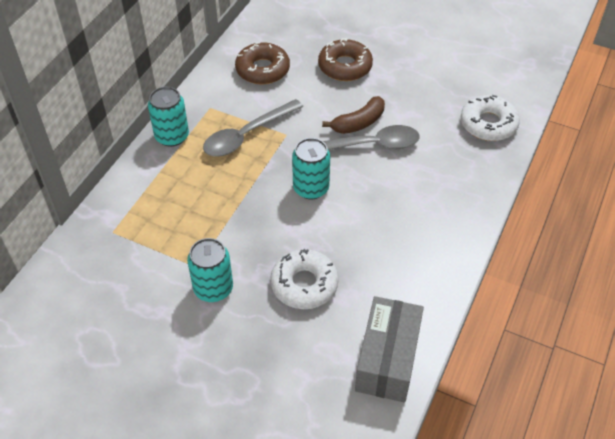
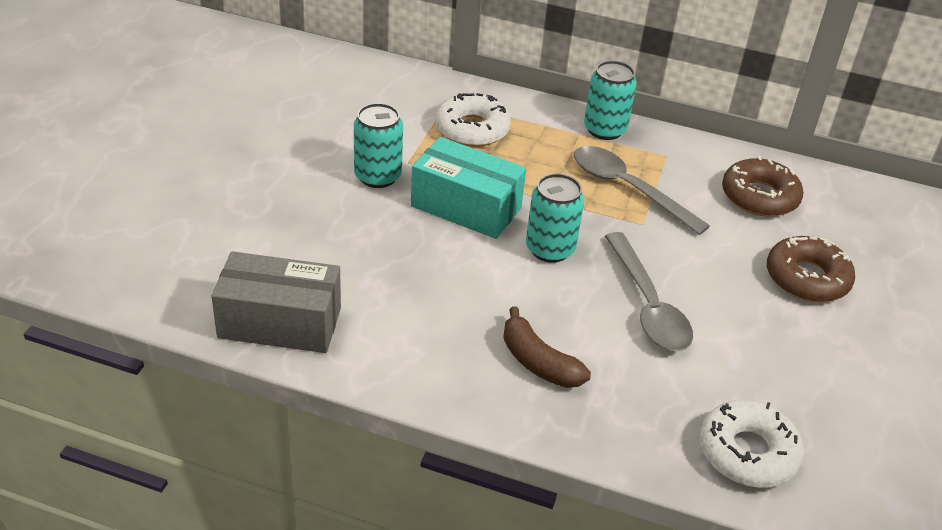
camera: 80 degrees right, 10 degrees down
(259, 232) = (466, 207): none -> turquoise box
(304, 284) = (390, 247): white donut -> white donut (472, 129)
(358, 123) = (690, 294): brown banana -> brown banana (538, 362)

